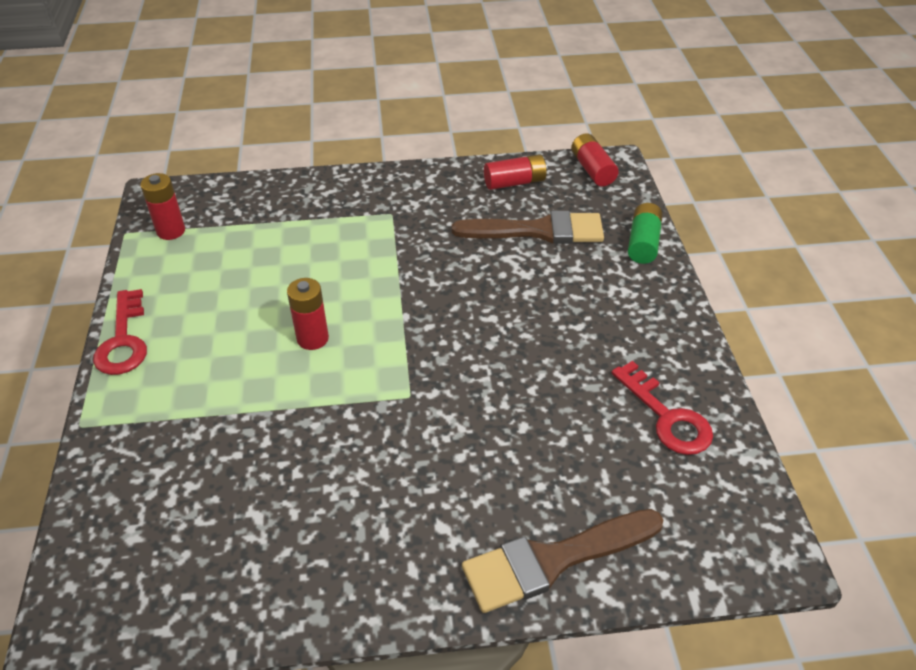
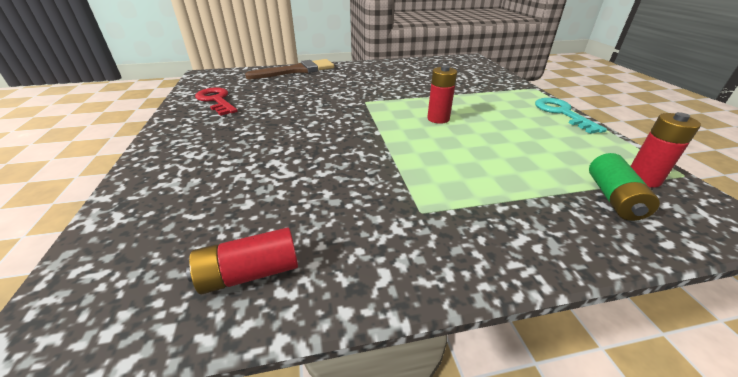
camera: 175 degrees right, 10 degrees down
(123, 340) = (562, 113): red key -> turquoise key
(538, 231) = (245, 200): brown brush -> none
(592, 170) = (98, 313): red battery -> none
(643, 243) = (132, 194): green battery -> green battery (613, 198)

